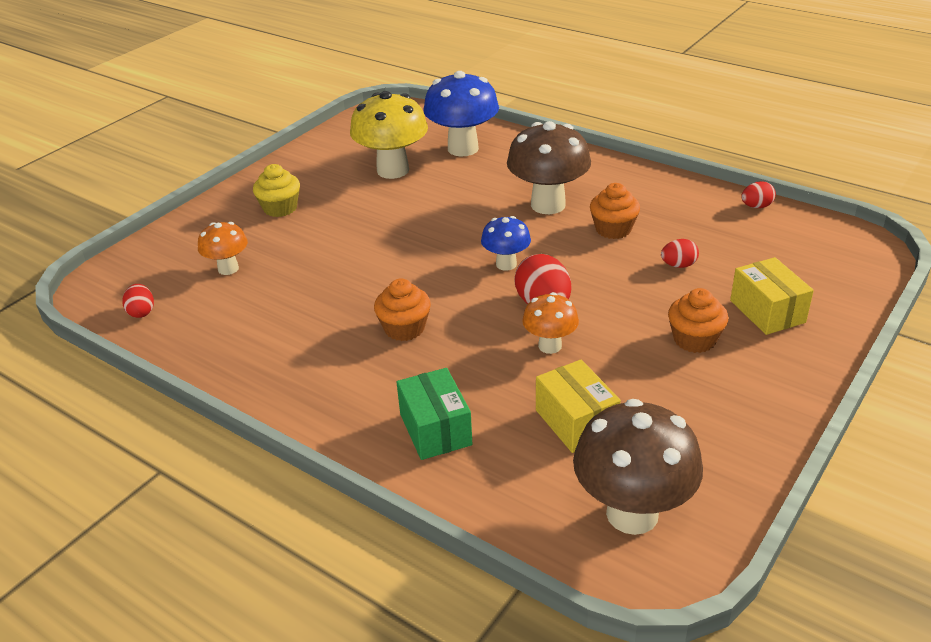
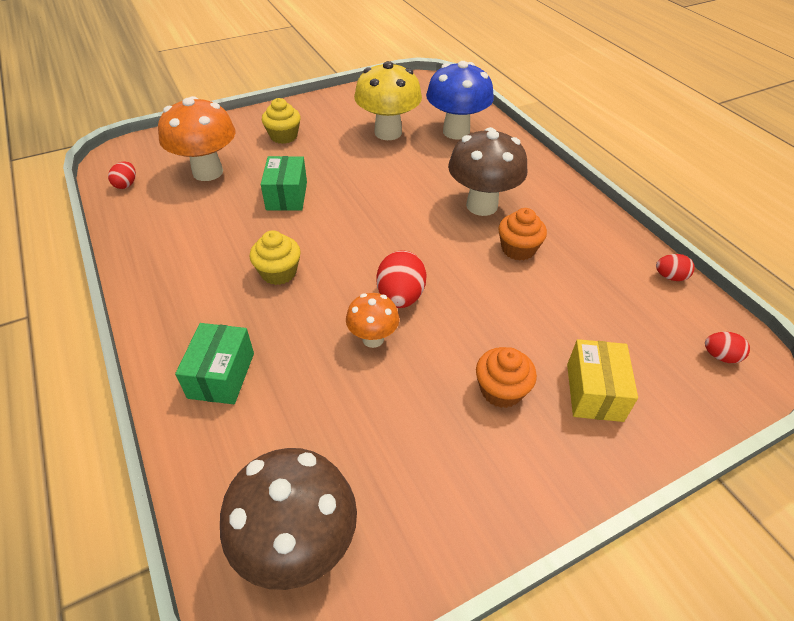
camera: 25 degrees right, 10 degrees up
(228, 269) = (208, 172): orange mushroom -> orange mushroom, size x1.81
(342, 261) = (287, 196): none -> green box
(404, 328) = (278, 272): orange cupcake -> yellow cupcake
(506, 264) = (403, 247): blue mushroom -> none
(576, 422) = (331, 424): yellow box -> none
(678, 265) = (547, 307): red egg -> red egg (720, 356)

